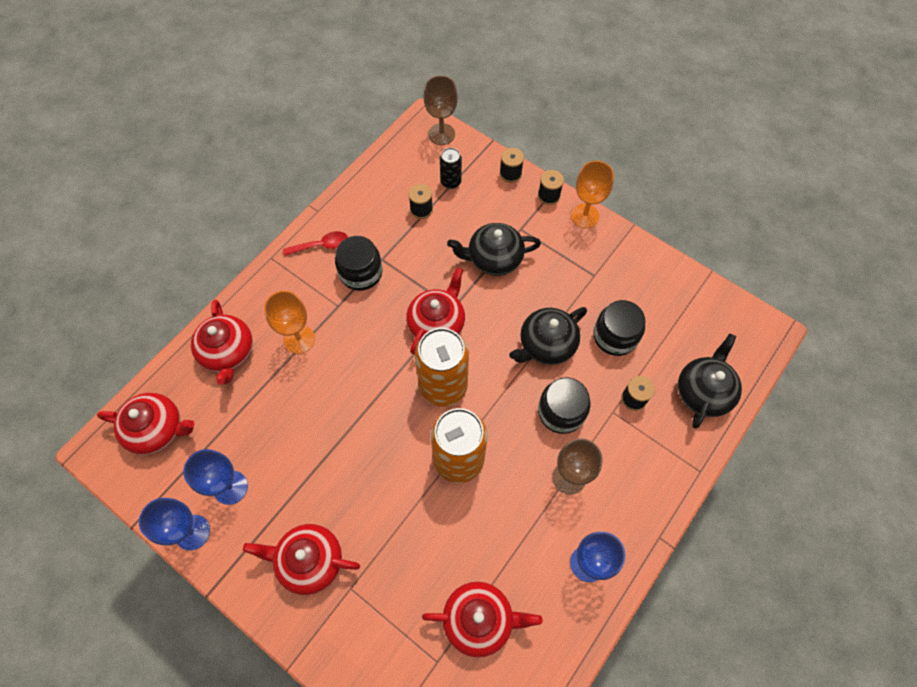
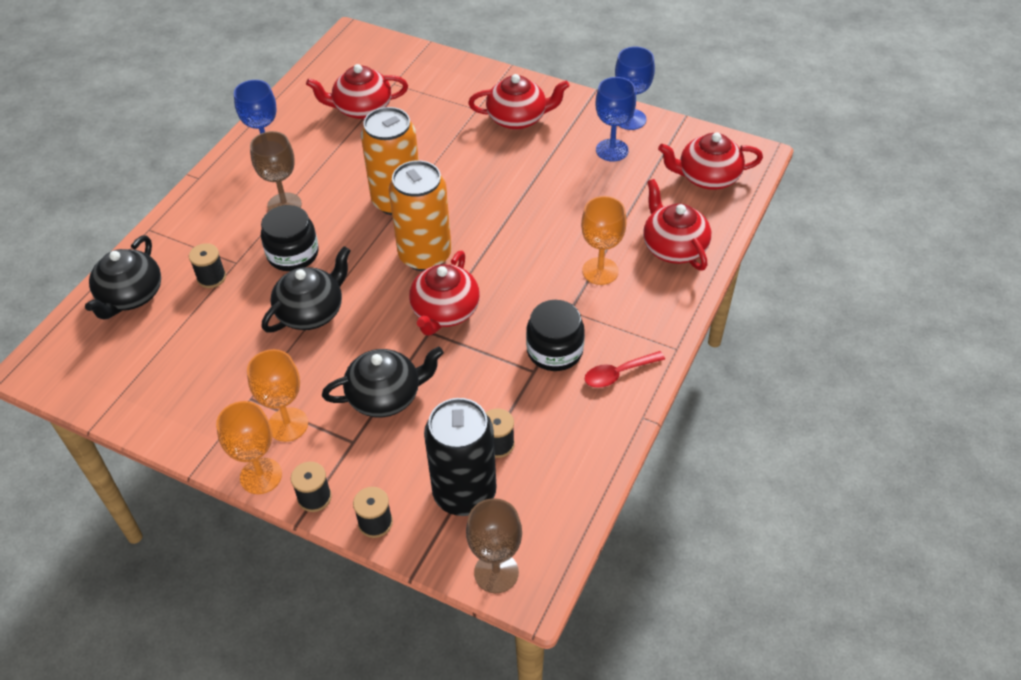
camera: 170 degrees right, 15 degrees down
(451, 182) = (464, 493): black can -> black can, size x2.01
(566, 249) = (288, 424): none -> orange goblet
(615, 336) = (228, 334): black jar -> none

